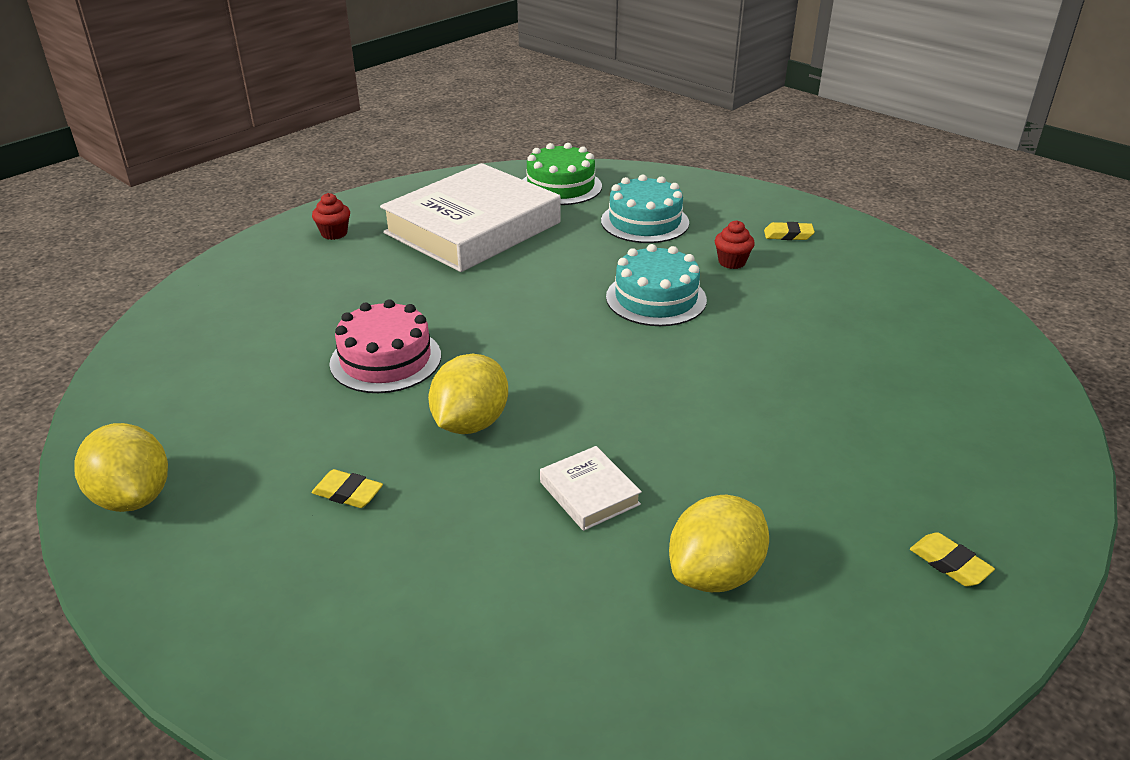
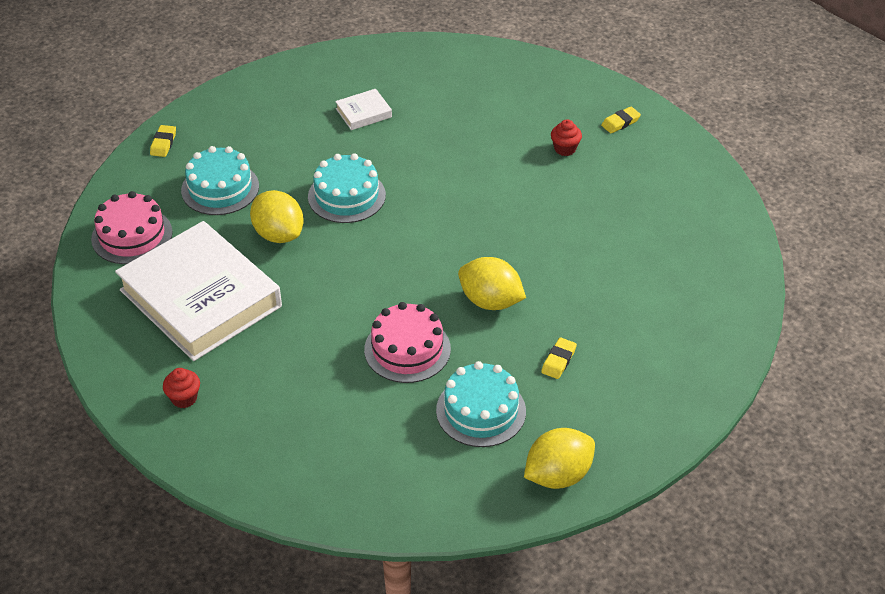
camera: 85 degrees left, 10 degrees up
(269, 423) = (481, 411): none -> turquoise cake
(560, 186) = (132, 235): green cake -> pink cake
(589, 493) = (563, 249): white book -> white book (363, 113)
(715, 574) = (628, 206): yellow lemon -> yellow lemon (278, 234)
(732, 262) = (301, 149): red cupcake -> red cupcake (565, 149)
(788, 235) = (265, 112): yellow eraser -> yellow eraser (163, 143)

